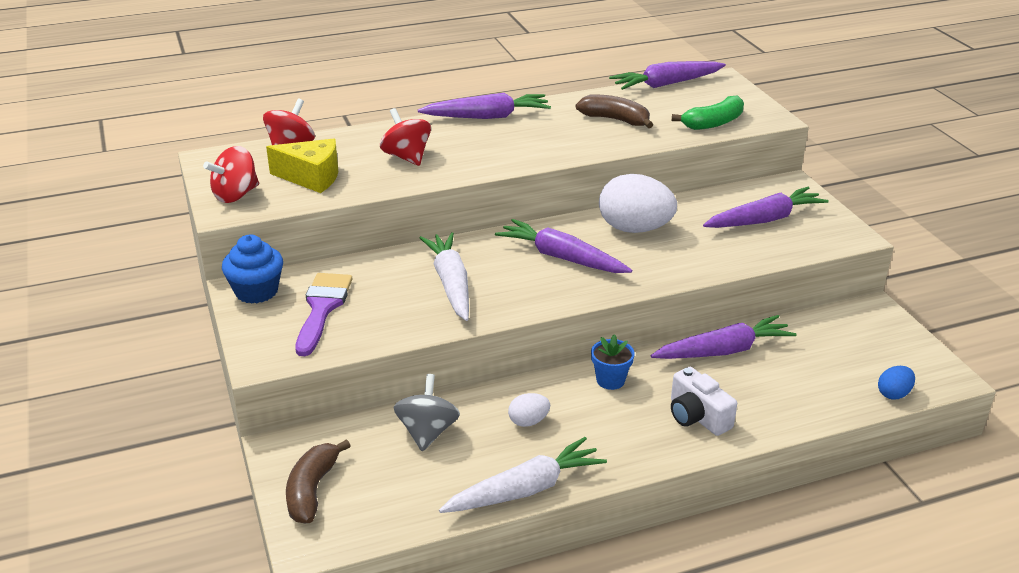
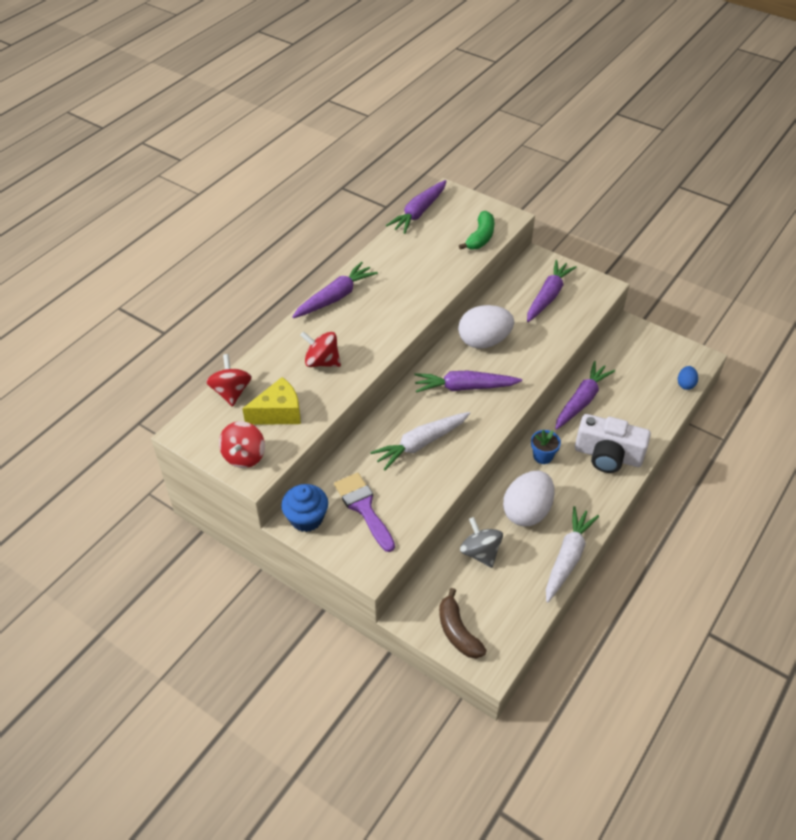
camera: 35 degrees left, 15 degrees up
(450, 283) = (420, 444): white carrot -> white carrot turned 75 degrees counterclockwise
(528, 421) = (527, 511): white egg -> white egg, size x2.11
(615, 120) = (419, 262): brown banana -> none
(697, 416) = (608, 455): white camera -> white camera, size x1.50

